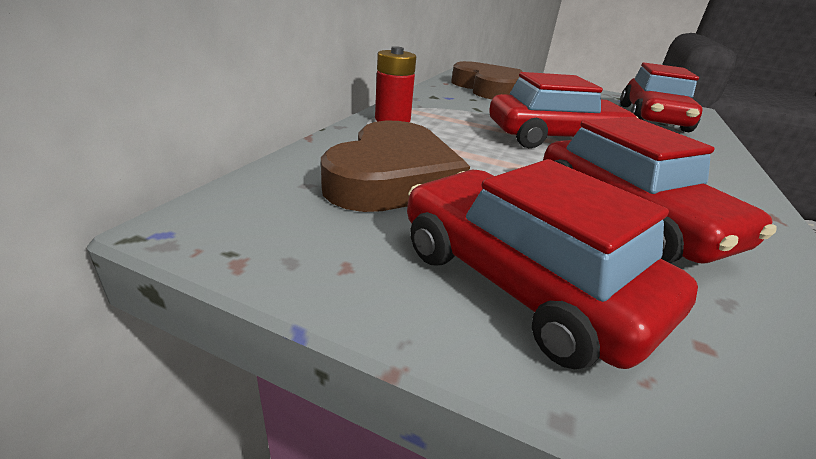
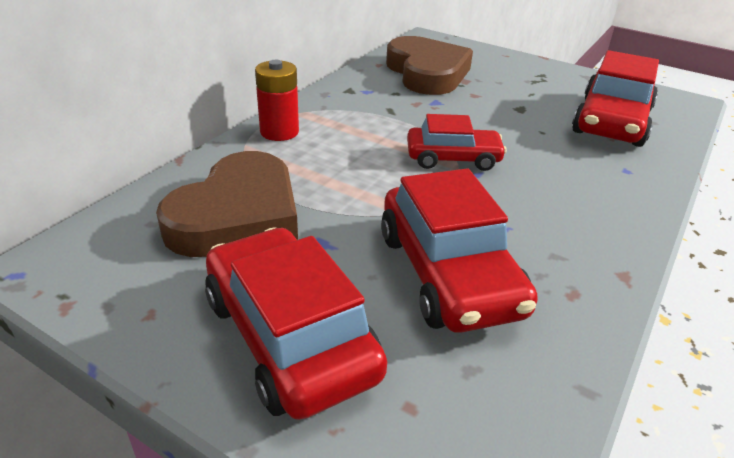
camera: 10 degrees right, 5 degrees up
(554, 138) = (453, 158): red car -> red car, size x0.63

